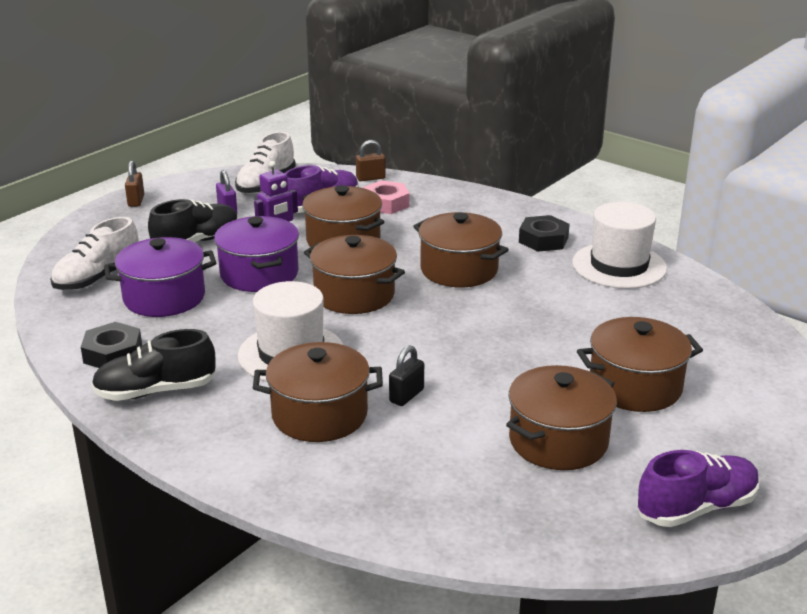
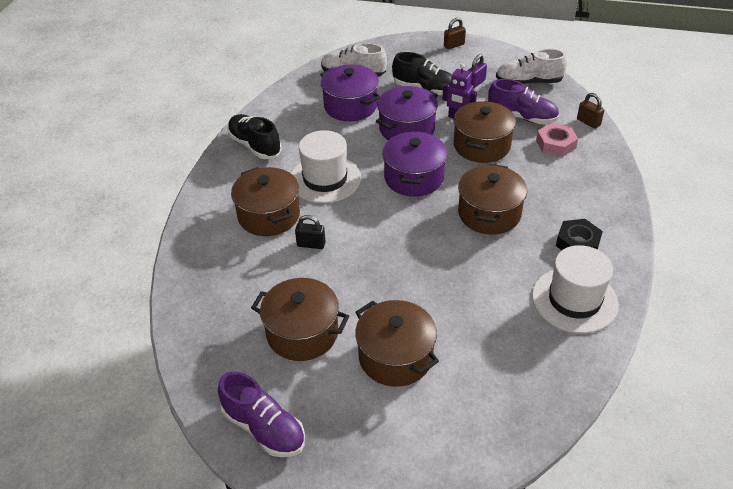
camera: 65 degrees right, 15 degrees up
(113, 353) = (281, 115): black nut -> none
(354, 295) = (414, 178): brown pot -> purple pot

